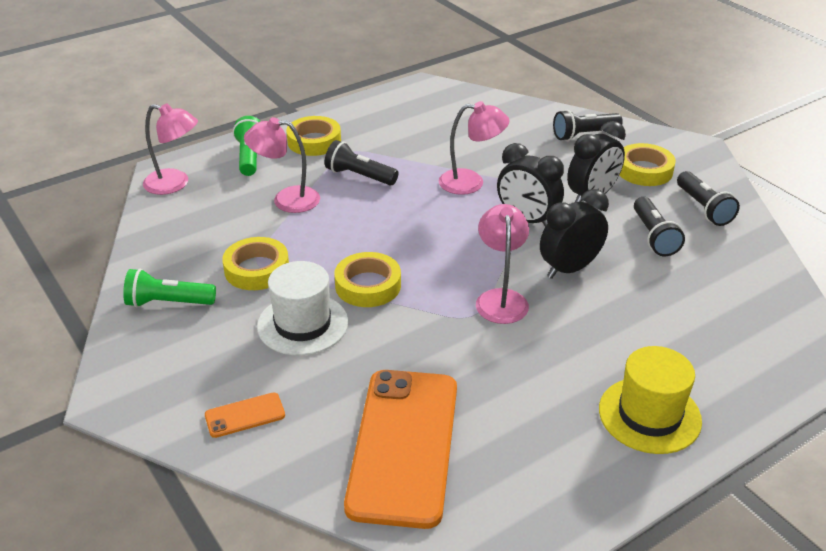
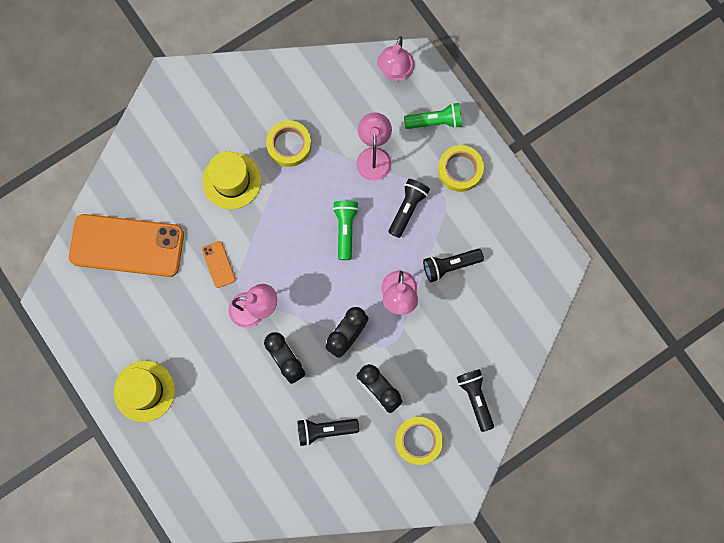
camera: 90 degrees right, 40 degrees up
(168, 303) = (255, 94): green flashlight -> green flashlight (345, 229)
(245, 415) = (153, 155): orange phone -> orange phone (218, 264)
(302, 324) = (231, 180): white hat -> yellow hat
(368, 285) = (270, 220): yellow tape -> none
(703, 208) = (362, 478): black flashlight -> black flashlight (450, 265)

